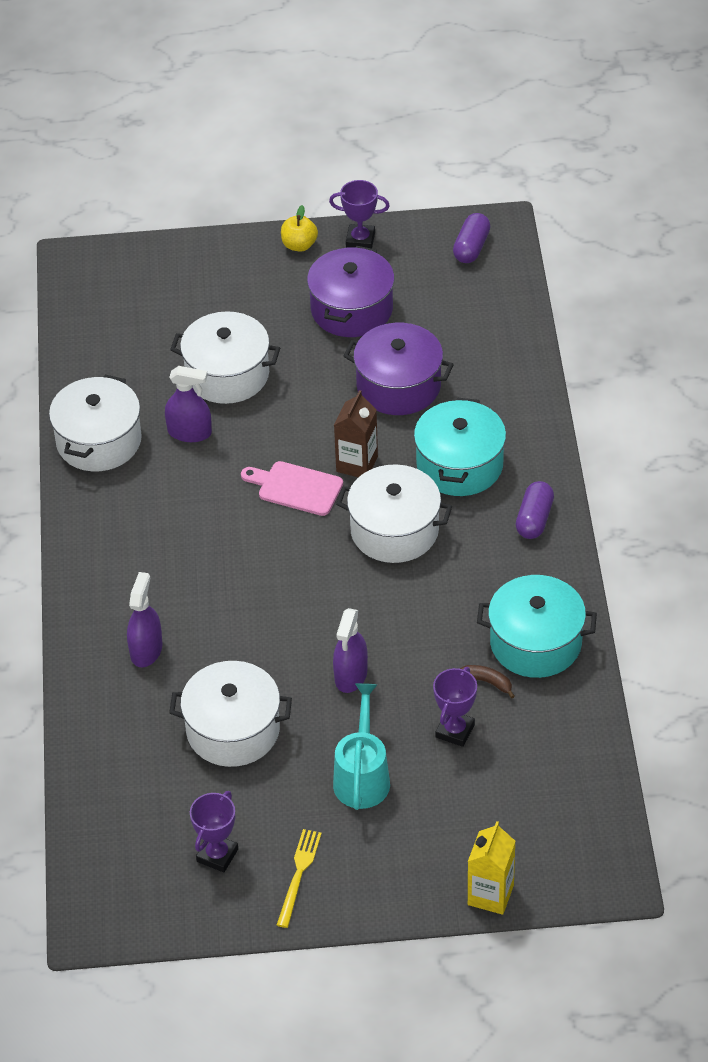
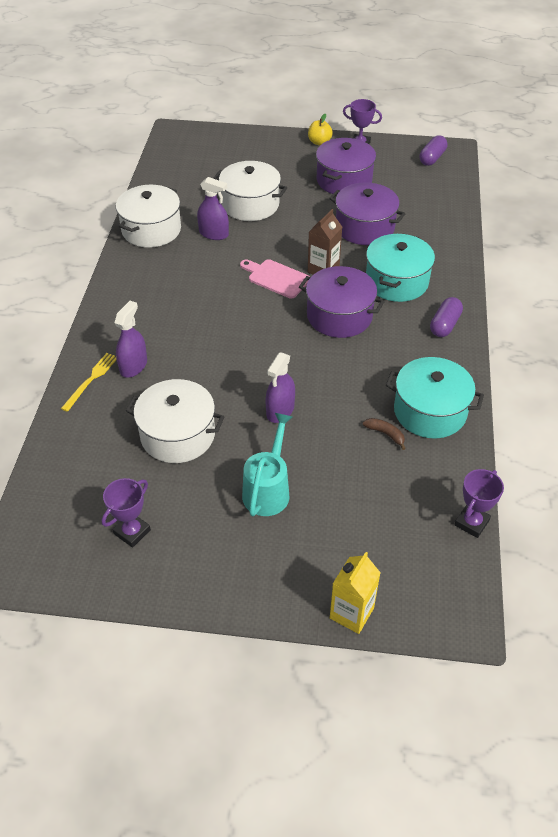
camera: 10 degrees right, 0 degrees up
(298, 874) = (193, 561): yellow fork -> yellow fork (91, 380)
(394, 530) = (339, 316): white pot -> purple pot
(455, 731) = (351, 467): purple trophy -> purple trophy (471, 522)

